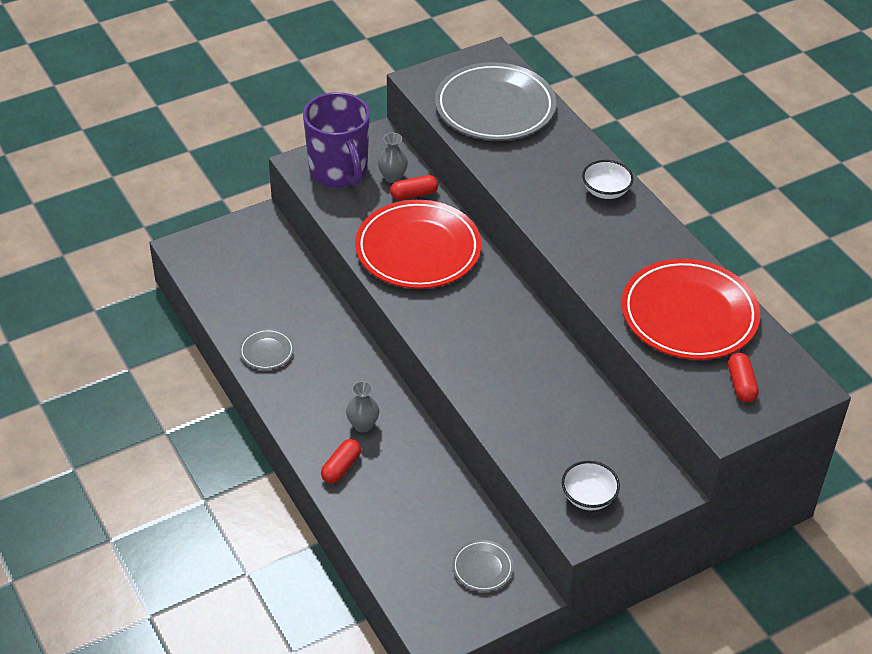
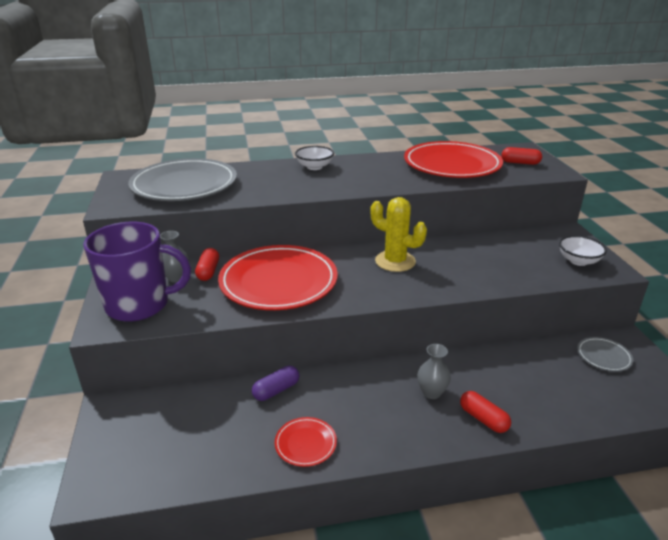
camera: 70 degrees left, 15 degrees down
(267, 351) = (305, 444): grey plate -> red plate
(322, 315) = (276, 390): none -> purple capsule
(503, 330) = (395, 261): none -> yellow cactus

